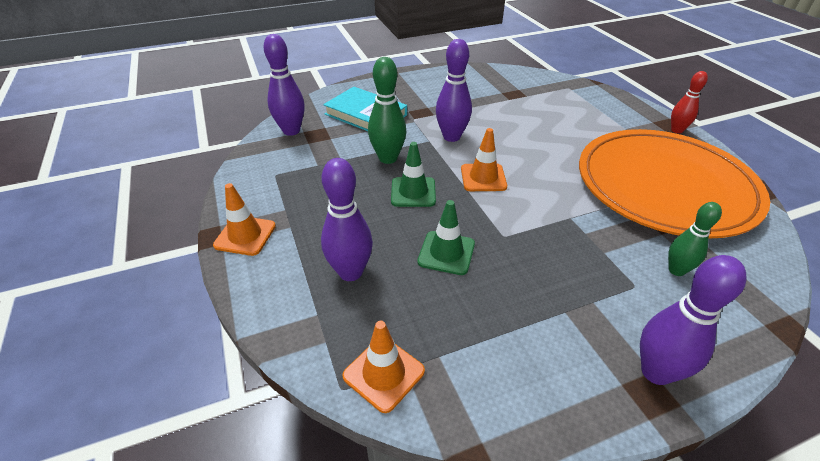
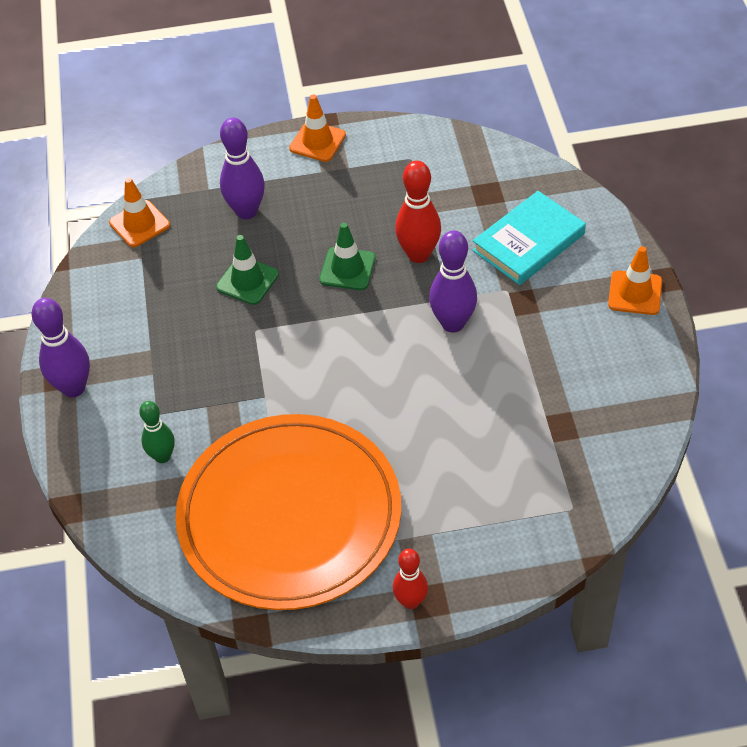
camera: 105 degrees right, 10 degrees up
(291, 131) = (501, 170): purple bowling pin -> none
(388, 158) = (418, 254): green bowling pin -> red bowling pin
(483, 178) = (356, 336): orange traffic cone -> orange traffic cone (635, 293)

